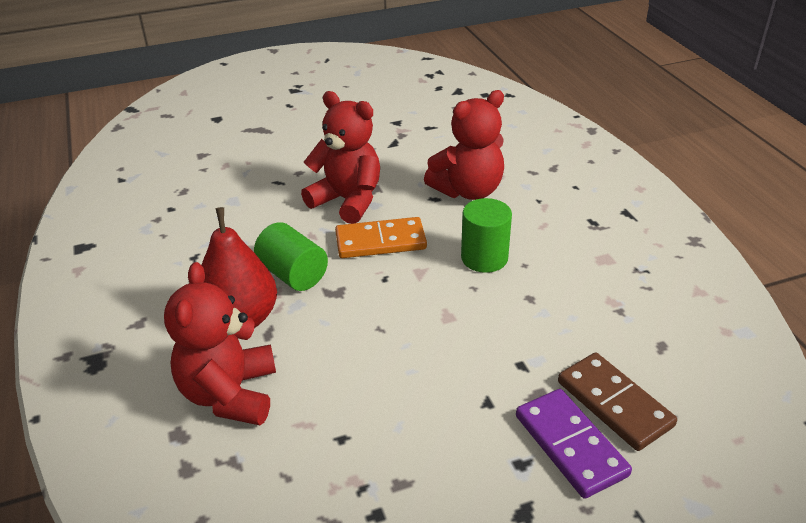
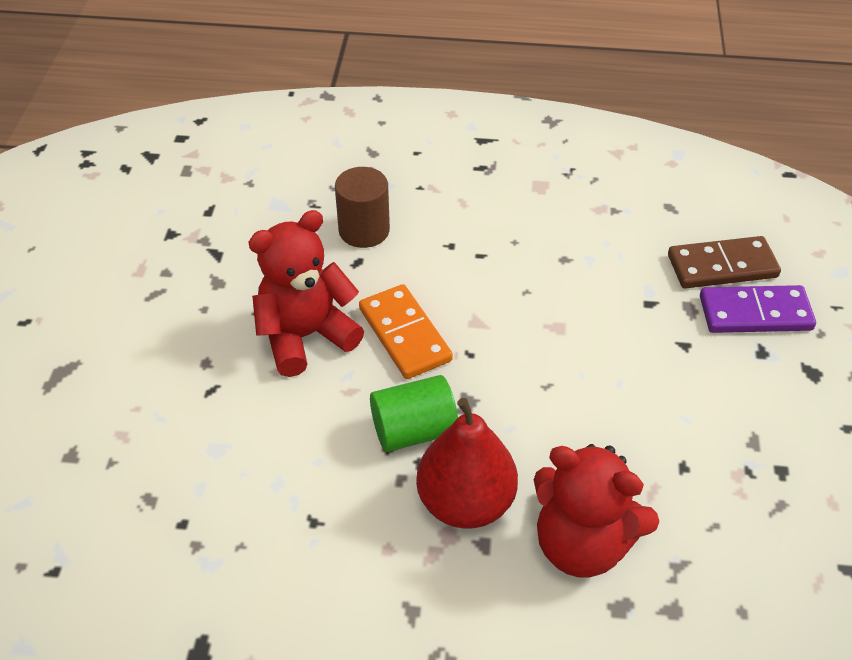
camera: 65 degrees left, 10 degrees up
(380, 241) = (405, 334): orange domino -> orange domino turned 45 degrees counterclockwise
(468, 191) = (364, 230): red teddy bear -> brown cylinder
(484, 258) = (486, 265): green cylinder -> none

